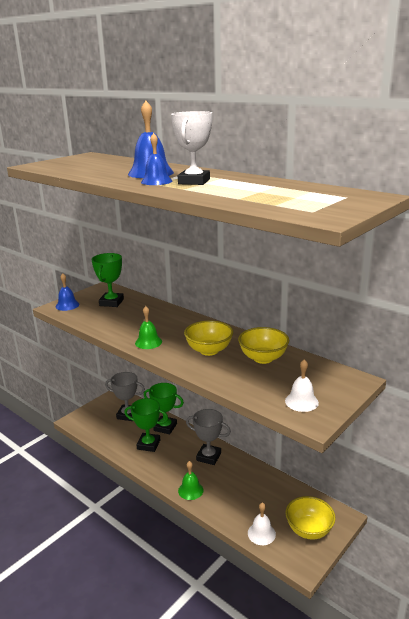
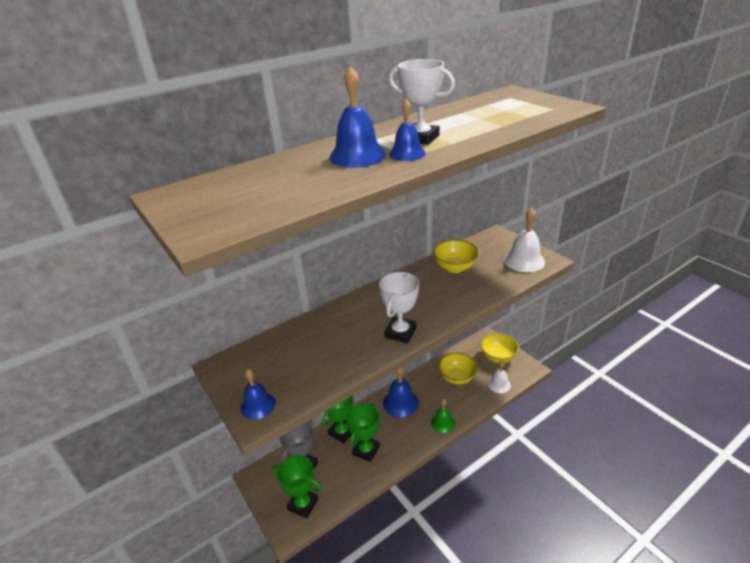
camera: 75 degrees left, 10 degrees up
(111, 302) = (277, 359): green trophy -> green trophy (303, 504)
(148, 342) = (400, 332): green bell -> white trophy
(208, 457) = (400, 402): grey trophy -> blue bell
(209, 350) = (432, 295): yellow bowl -> yellow bowl (457, 378)
(301, 401) = (524, 261): white bell -> white bell, size x1.56

